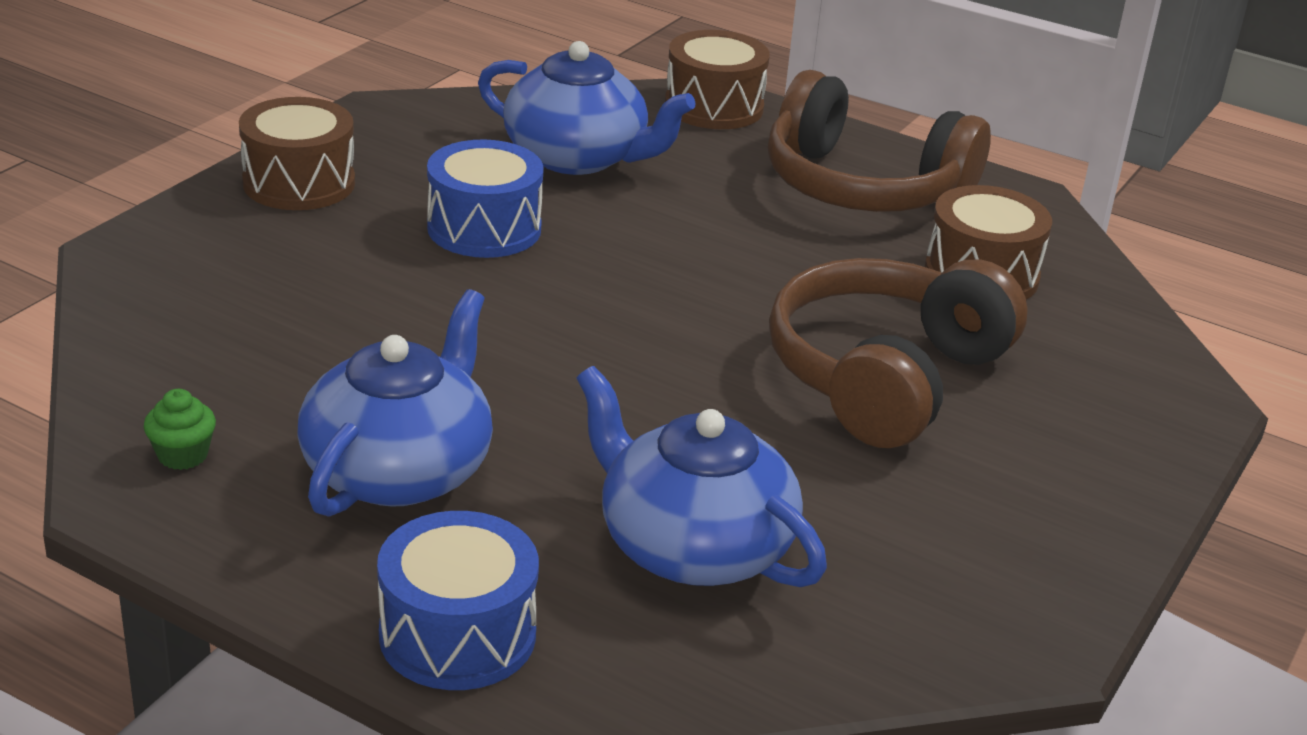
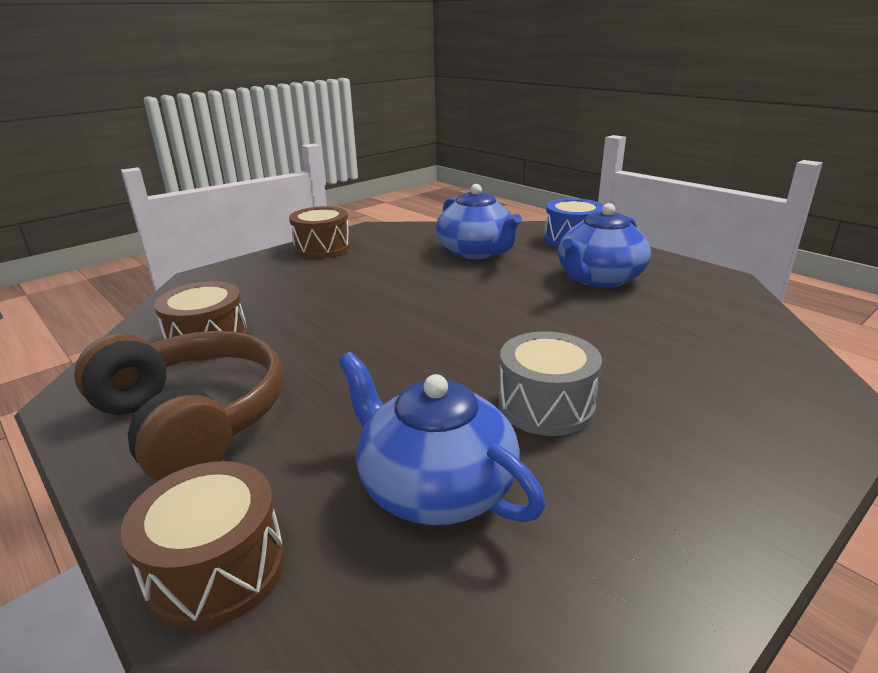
camera: 160 degrees left, 5 degrees down
(182, 455) = (707, 289): green cupcake -> none
(299, 183) = (732, 475): brown drum -> brown drum (322, 248)
(484, 228) = (546, 405): blue drum -> grey drum
(886, 377) = (337, 295): brown headphones -> none

